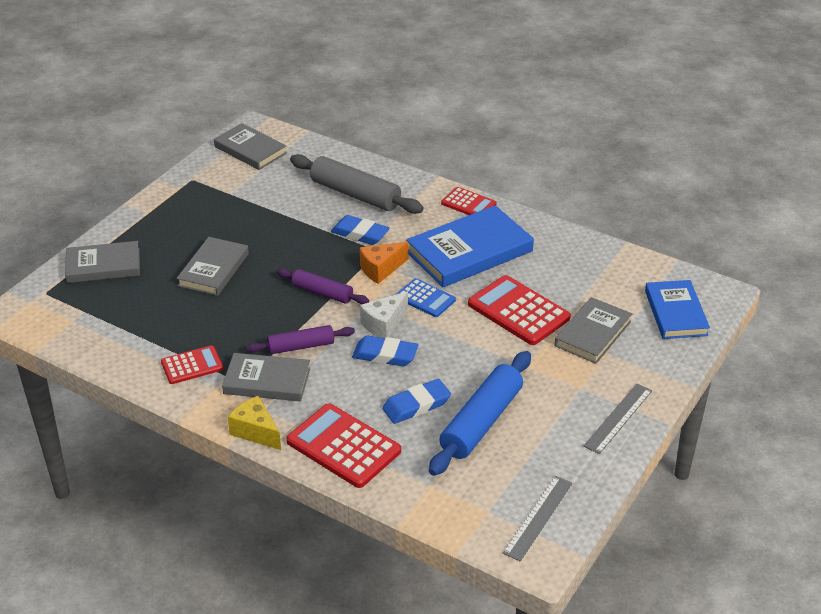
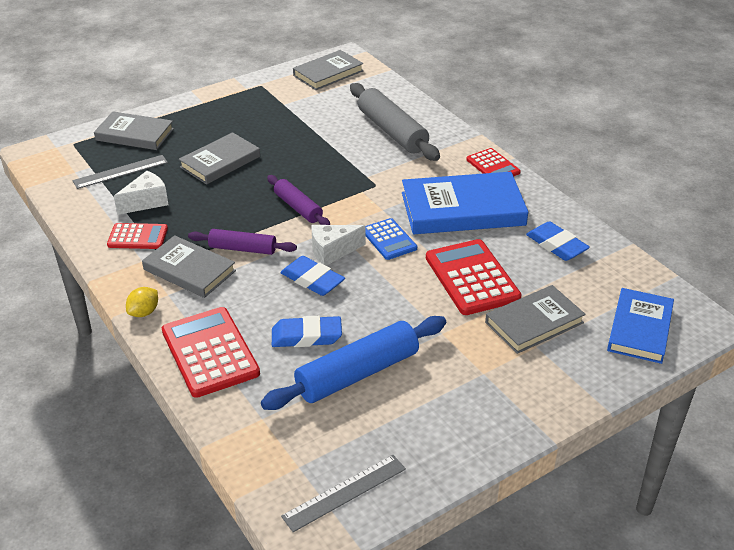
camera: 25 degrees right, 0 degrees up
(172, 330) = (146, 202): none -> white cheese
(250, 150) = (328, 73): grey book -> grey book turned 75 degrees clockwise
(256, 431) = (144, 312): yellow cheese -> yellow lemon
(360, 234) = (371, 166): blue eraser -> blue eraser (556, 245)
(381, 269) = (366, 202): orange cheese -> none
(618, 418) = (503, 417): grey ruler -> grey ruler (120, 172)

